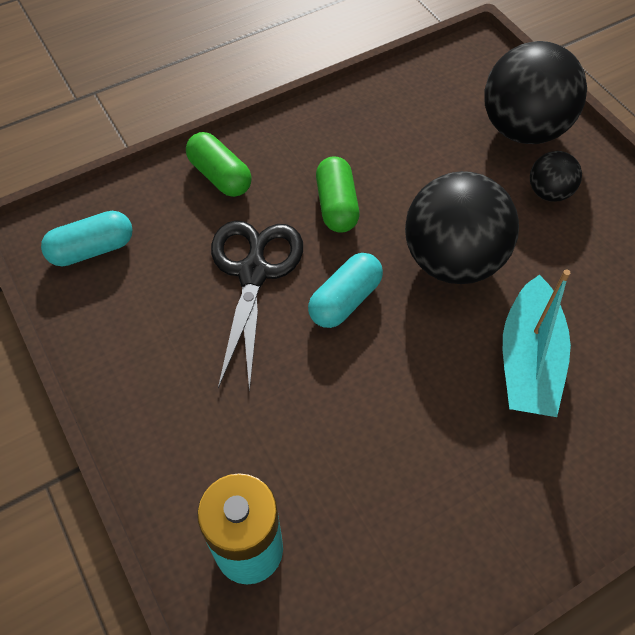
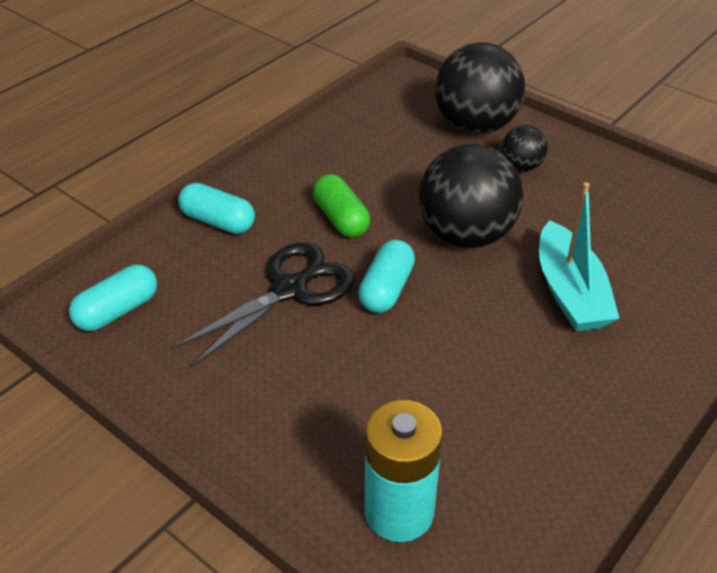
camera: 20 degrees left, 15 degrees down
(220, 176) = (218, 222): green capsule -> turquoise capsule
(253, 273) = (290, 290): black scissors -> black scissors turned 60 degrees clockwise

